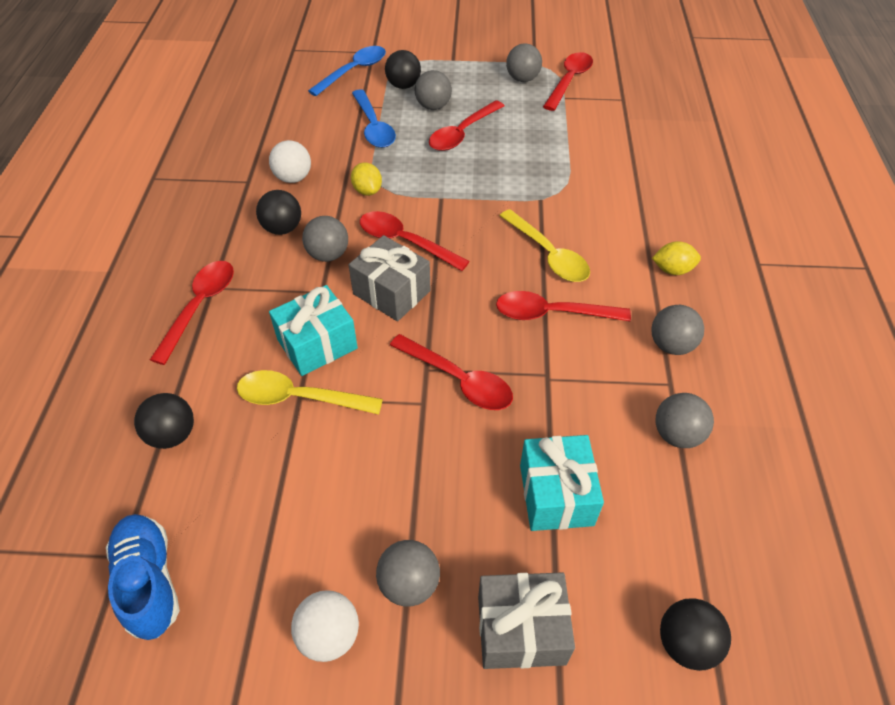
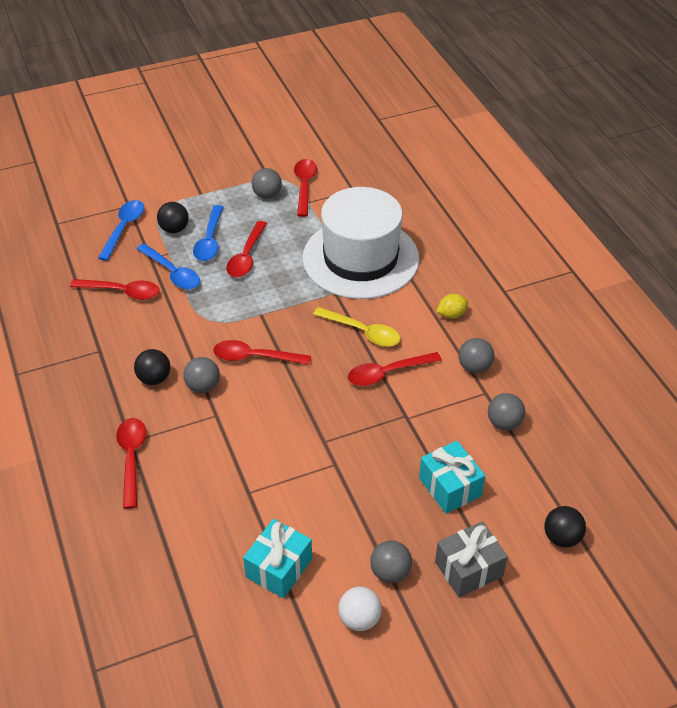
camera: 25 degrees left, 5 degrees down
(149, 581) = (226, 639): blue shoe -> none
(172, 434) = (176, 549): black ball -> none
(293, 178) = (135, 336): white ball -> none
(300, 398) = (249, 492): yellow spoon -> none
(317, 344) = (237, 452): turquoise gift -> turquoise gift (279, 568)
(367, 190) = (201, 327): yellow lemon -> none
(391, 292) = (268, 397): grey gift -> none
(433, 106) = (210, 240): grey ball -> blue spoon
(458, 380) = (350, 440): red spoon -> red spoon (122, 292)
(591, 172) = (360, 258): none -> white hat

